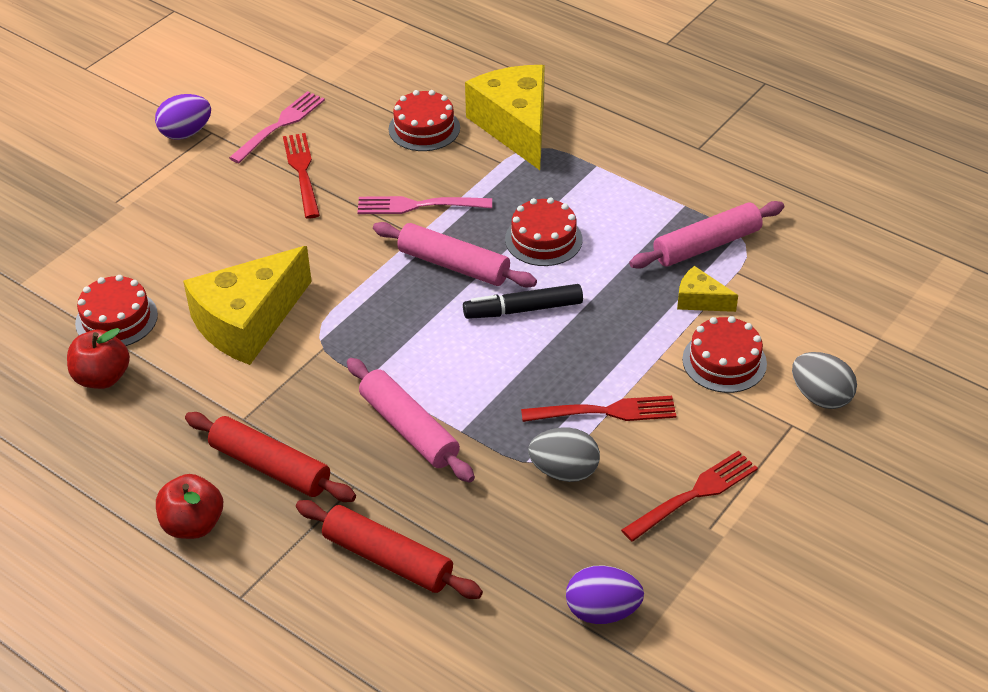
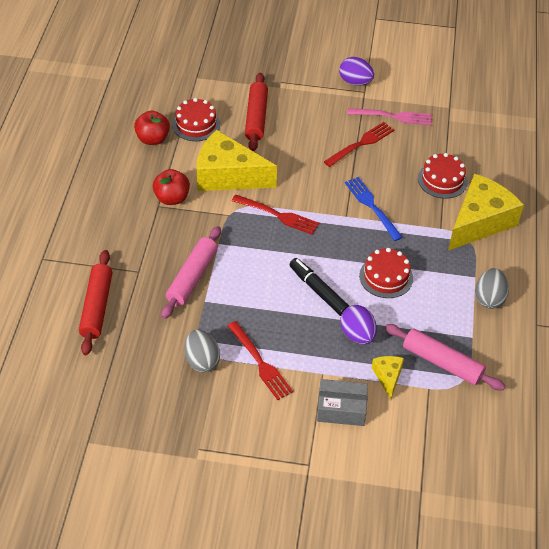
camera: 60 degrees right, 5 degrees up
(193, 524) = (77, 219): red apple -> red apple (172, 198)
(270, 467) = (132, 231): red rolling pin -> red rolling pin (256, 117)
(418, 205) = (372, 206): pink fork -> blue fork
(453, 265) = (333, 243): pink rolling pin -> none
(602, 611) = (110, 417): purple egg -> purple egg (357, 334)
(694, 494) = (220, 431): red fork -> red fork (278, 215)
(724, 361) = (341, 409): red cake -> grey box
(820, 397) = (343, 472): grey egg -> grey egg (489, 298)

